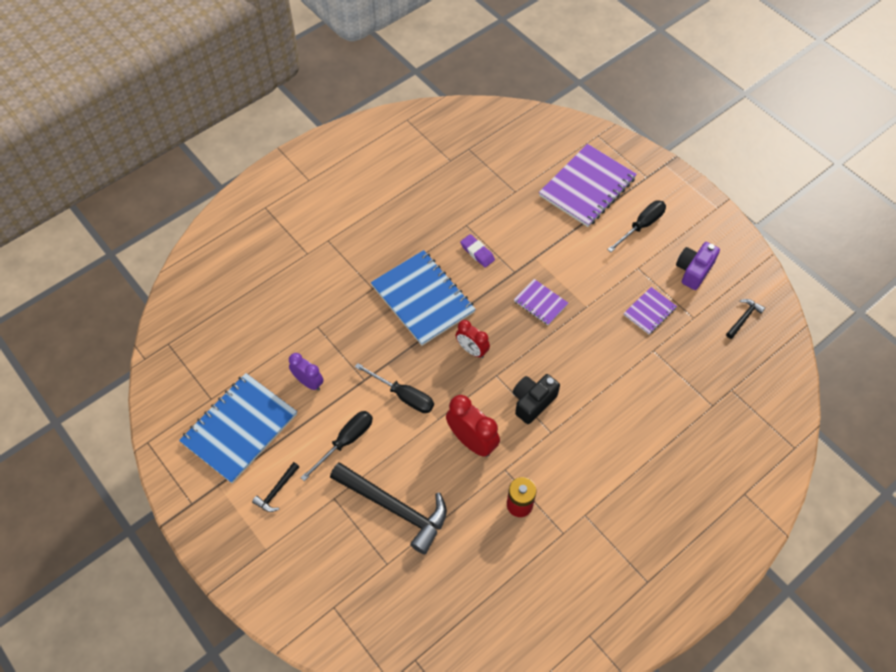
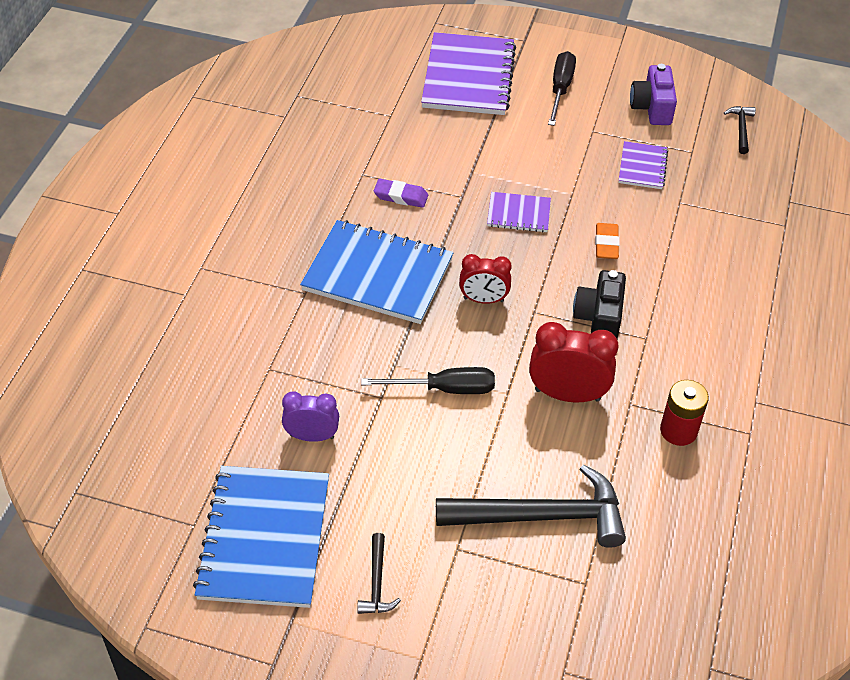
camera: 35 degrees left, 10 degrees down
(345, 441) = (417, 477): black screwdriver -> none
(579, 354) = (606, 244): none -> orange eraser

